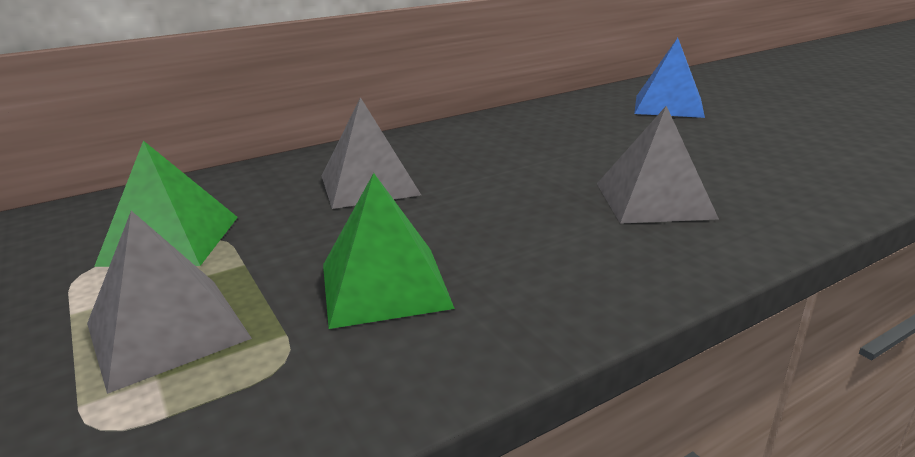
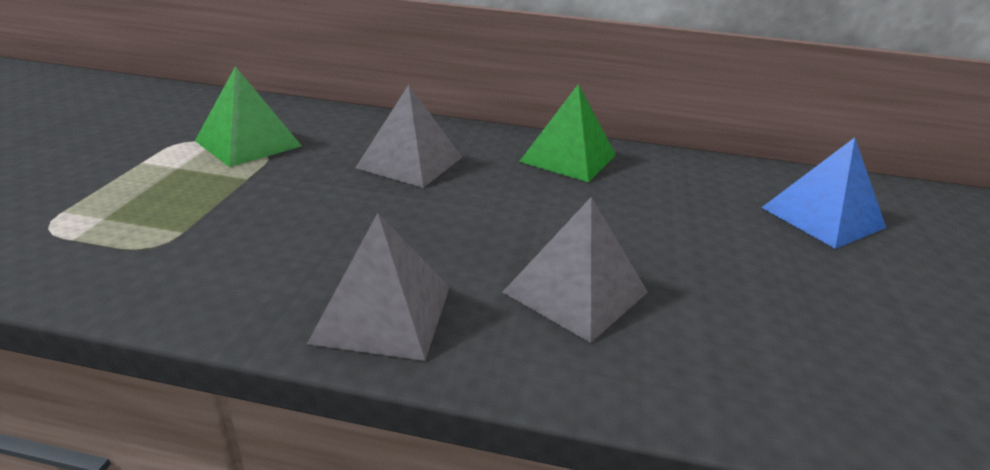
camera: 40 degrees right, 5 degrees up
(167, 330) = (151, 195): grey pyramid -> grey pyramid (383, 313)
(384, 285) = (275, 235): green pyramid -> green pyramid (568, 158)

